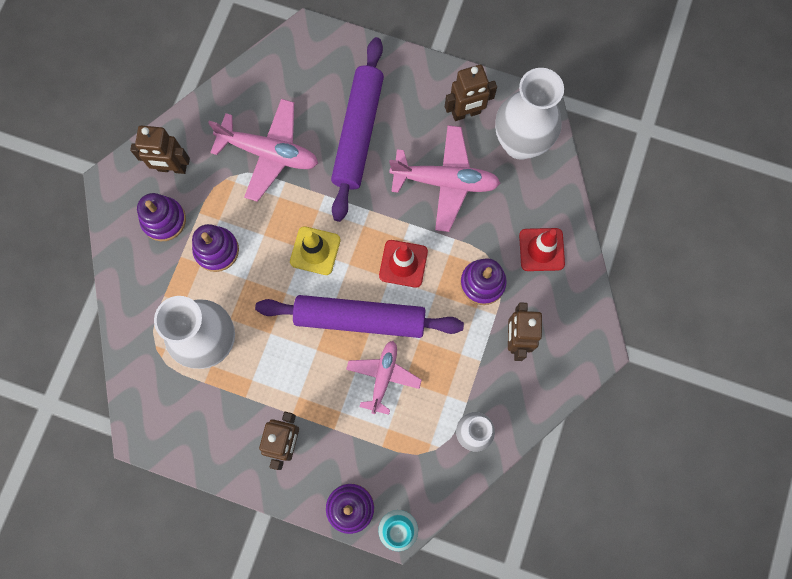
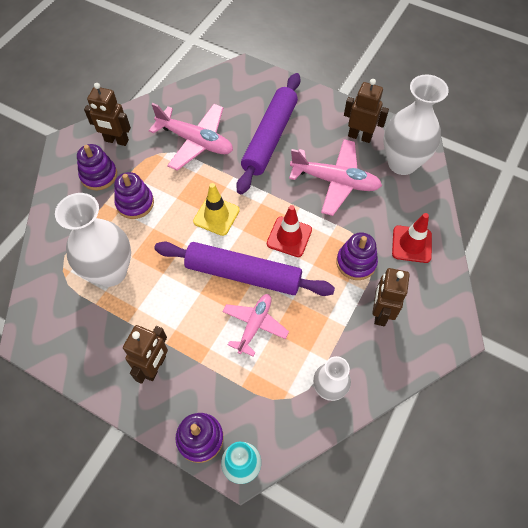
camera: 10 degrees right, 15 degrees down
(466, 113) = (360, 136): brown robot -> brown robot turned 150 degrees counterclockwise

